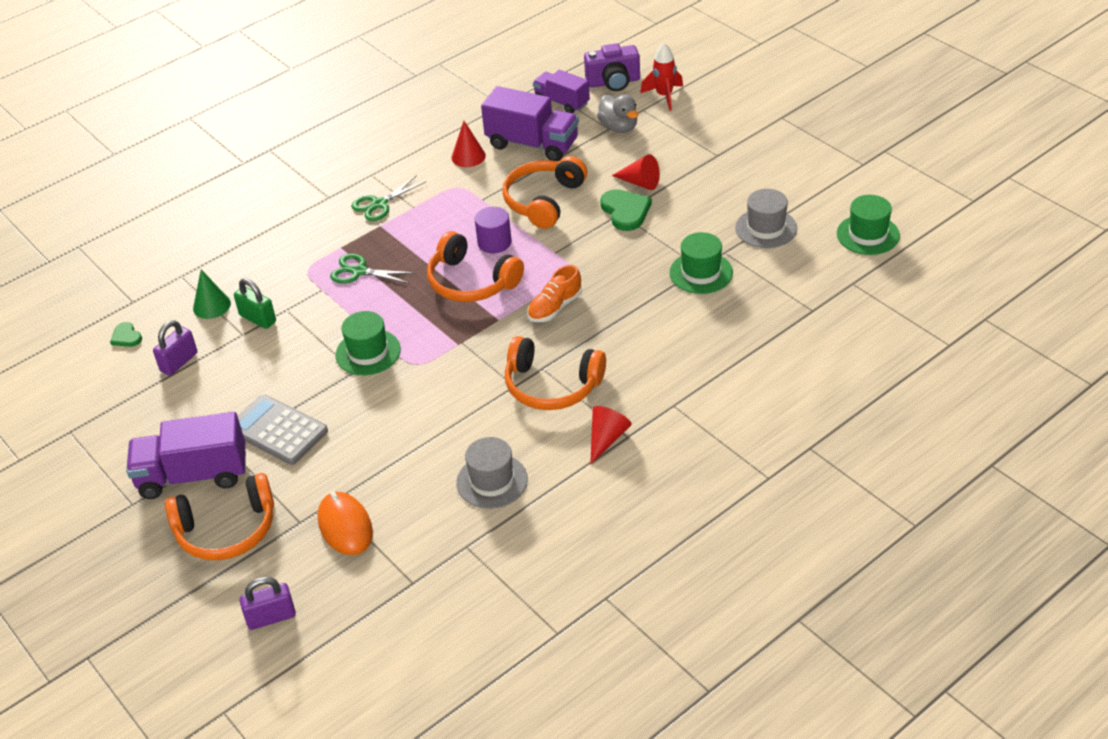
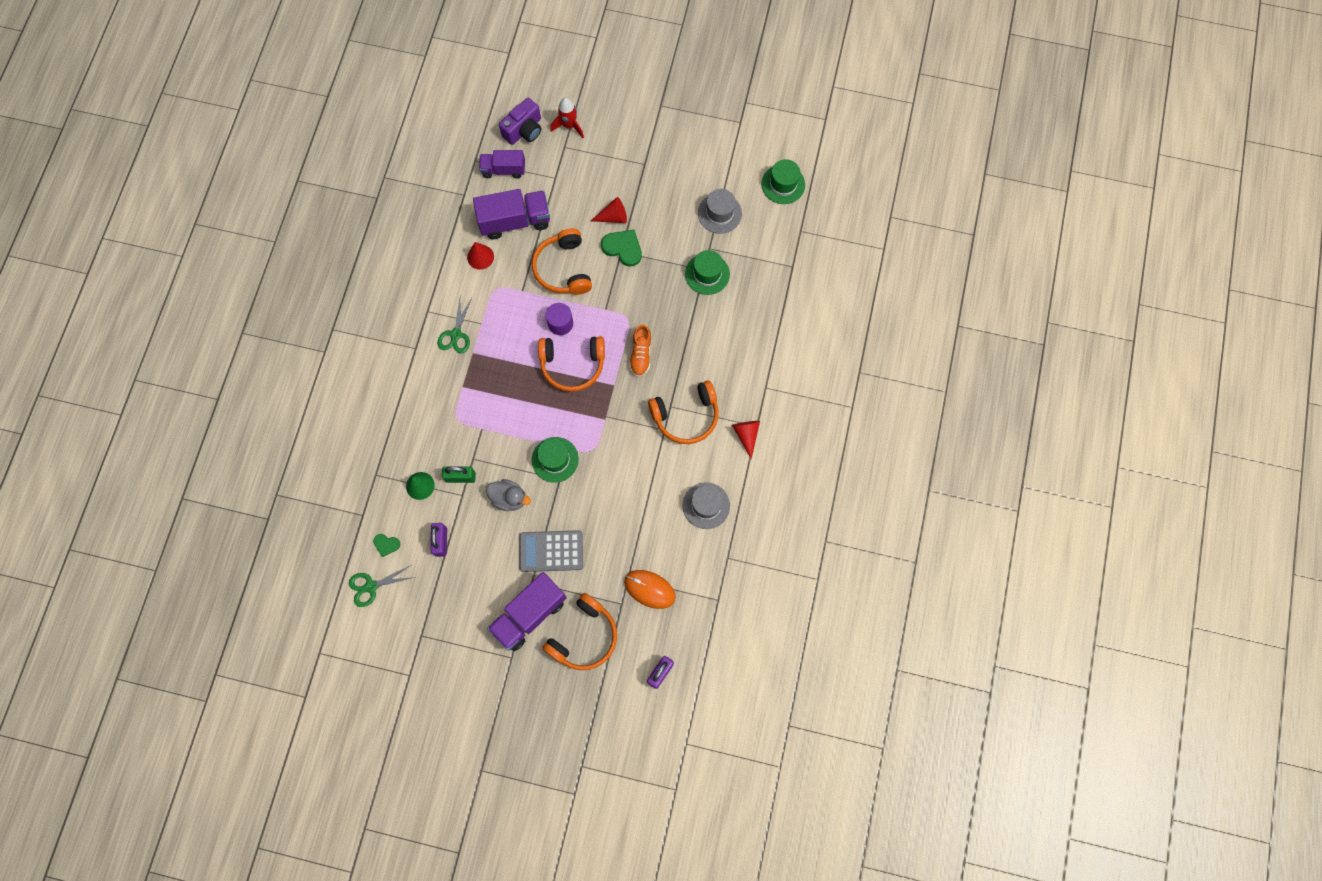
camera: 40 degrees left, 30 degrees up
(359, 271) = (493, 399): green scissors -> green scissors (371, 586)
(619, 127) = (561, 173): grey duck -> grey duck (509, 498)

